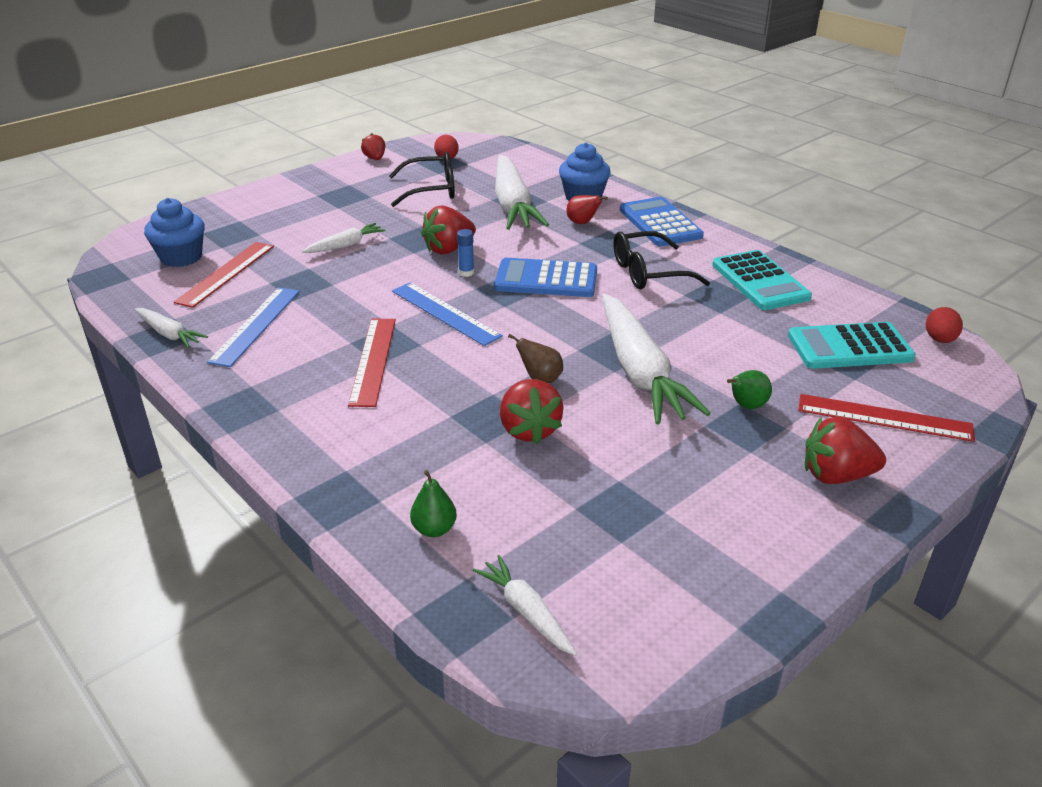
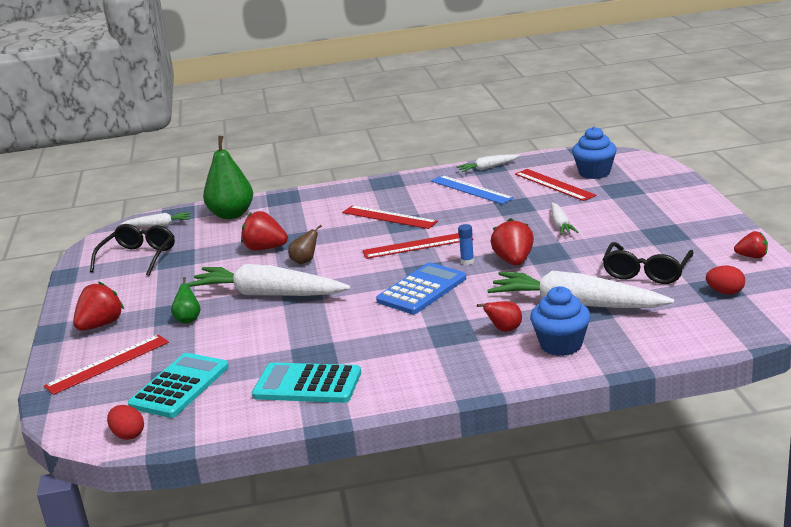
camera: 125 degrees right, 10 degrees down
(434, 529) = (231, 215): green pear -> green pear, size x2.07
(445, 313) = (417, 245): blue ruler -> red ruler
(648, 273) = (382, 335): black glasses -> black glasses (138, 257)
(660, 223) = (463, 371): blue calculator -> none

